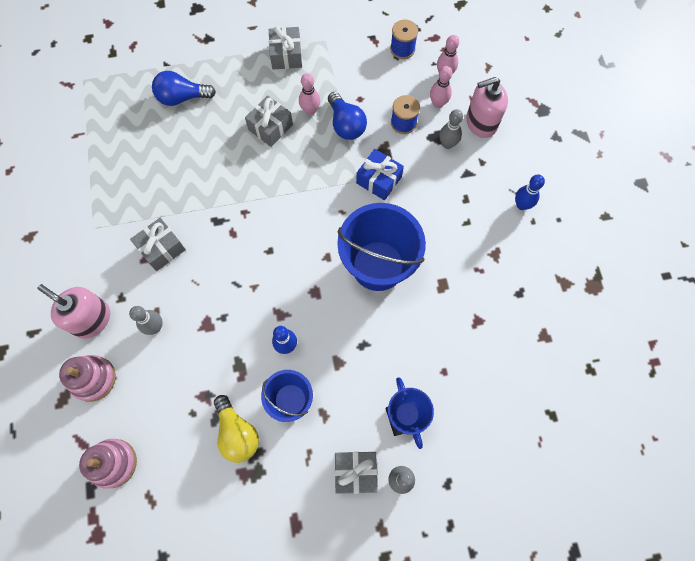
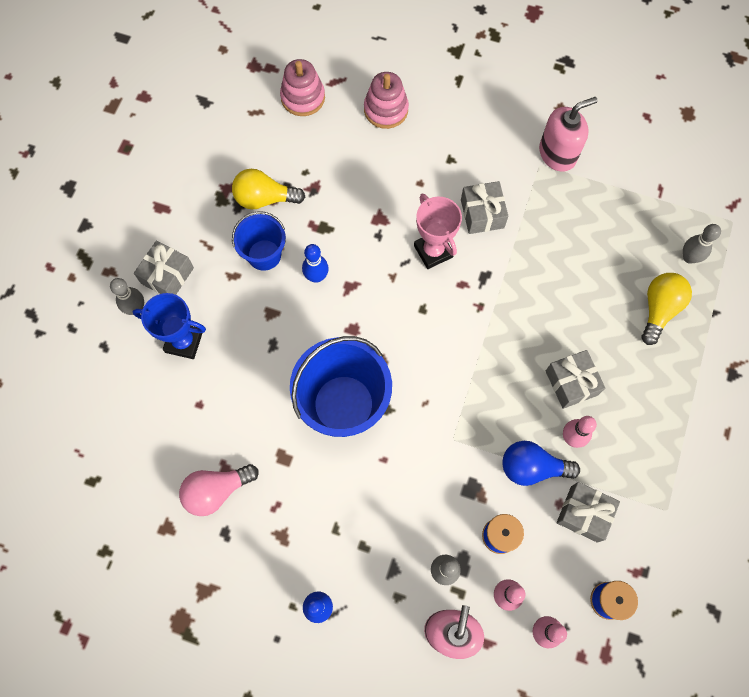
camera: 120 degrees right, 0 degrees up
(92, 319) = (443, 129): pink soap dispenser -> pink soap dispenser (557, 154)
(155, 327) = (404, 176): grey bowling pin -> grey bowling pin (689, 257)
(182, 97) = (659, 309): blue light bulb -> yellow light bulb
(215, 268) = (433, 251): none -> pink trophy
(286, 55) = (665, 451): grey gift -> grey gift (584, 514)
(379, 180) = (441, 463): blue gift -> none
(496, 317) = (217, 491): none -> pink light bulb

